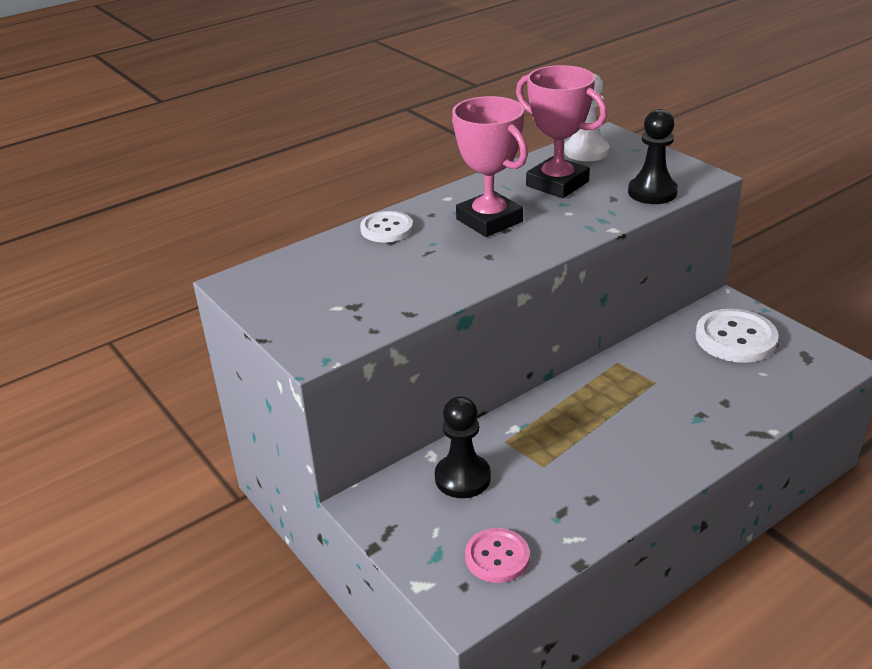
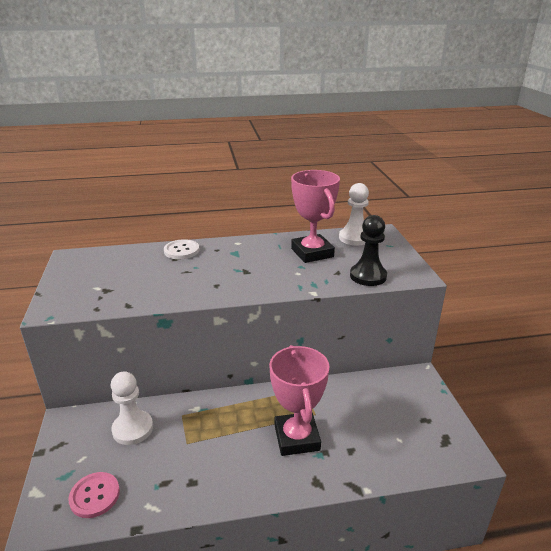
camera: 25 degrees right, 5 degrees down
(462, 478) = (133, 429): black pawn -> white pawn
(489, 220) = (243, 263): pink trophy -> pink trophy (297, 438)
(735, 338) = (402, 404): white button -> none

